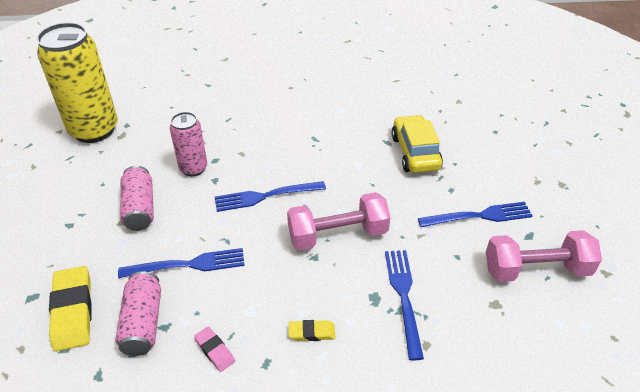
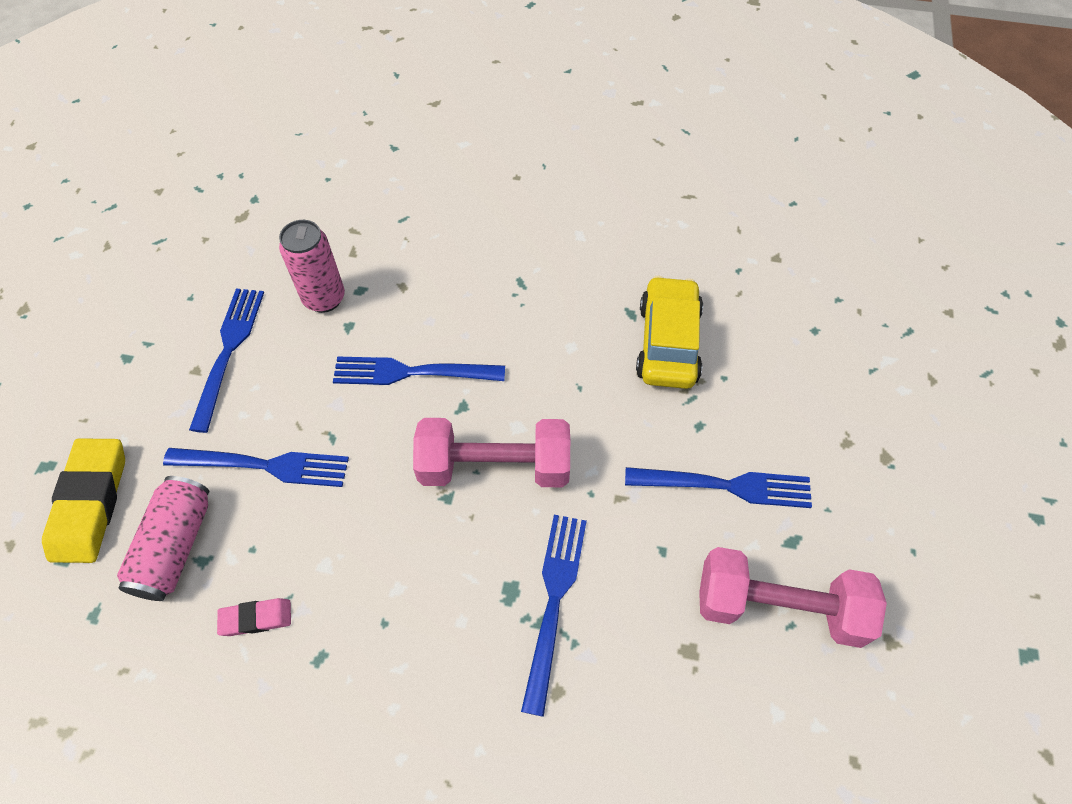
camera: 15 degrees right, 15 degrees up
(94, 130) = (206, 199): yellow can -> none
(140, 208) = (228, 352): pink can -> blue fork
(214, 350) = (256, 618): pink eraser -> pink eraser turned 75 degrees counterclockwise
(312, 332) = (399, 626): yellow eraser -> none

